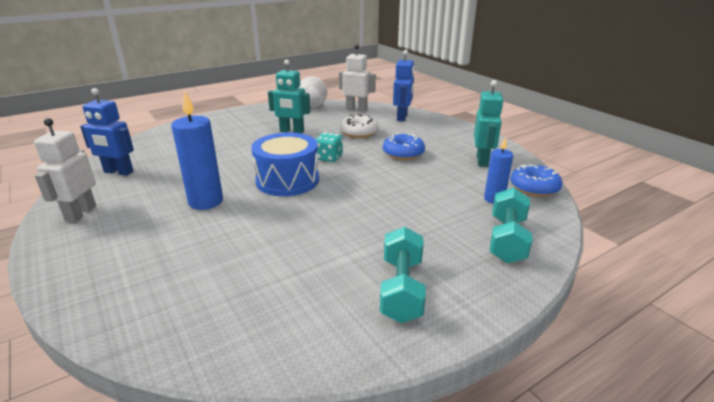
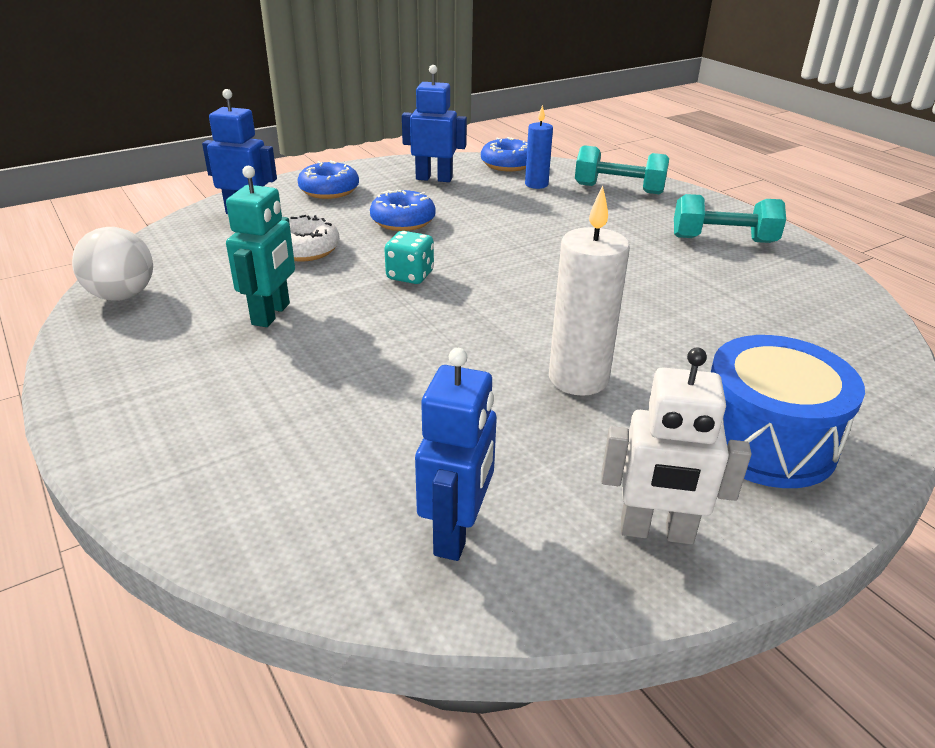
camera: 90 degrees left, 5 degrees up
(206, 202) = (578, 379): blue candle -> white candle
(287, 180) = (495, 308): blue drum -> blue drum (765, 441)
(356, 109) = (174, 249): white robot -> none
(443, 132) = (329, 190): none -> blue donut
(482, 161) = (434, 178): turquoise robot -> blue robot

